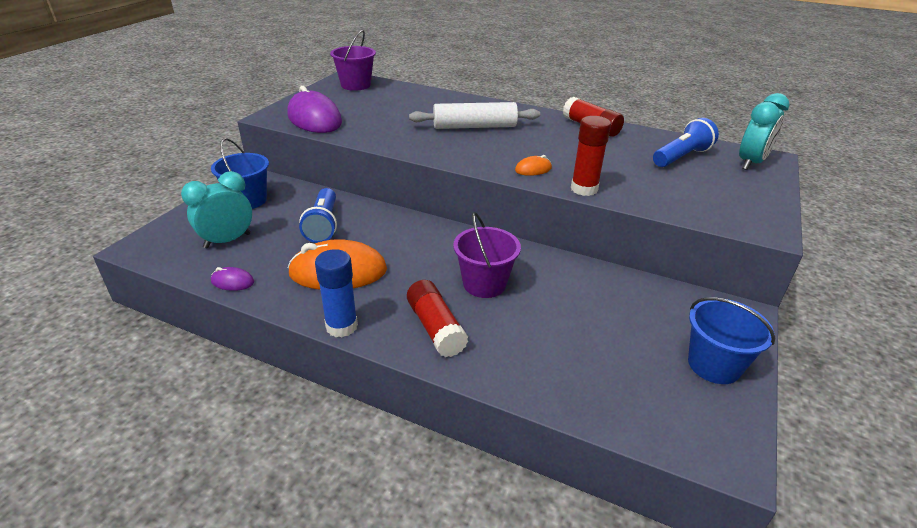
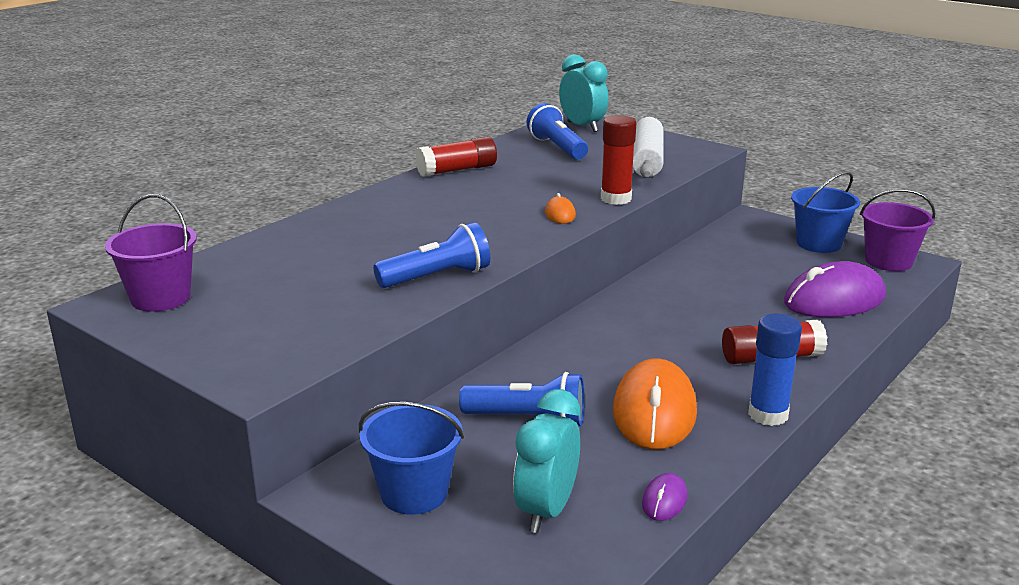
camera: 75 degrees left, 10 degrees down
(227, 241) = (546, 511): turquoise clock -> turquoise clock turned 45 degrees clockwise
(314, 119) = (301, 340): purple mouse -> purple mouse (834, 300)
(403, 141) = (437, 277): none -> blue flashlight
(474, 126) = (415, 229): white rolling pin -> white rolling pin (647, 160)
(484, 284) = (693, 321): purple bucket -> purple bucket (888, 261)

